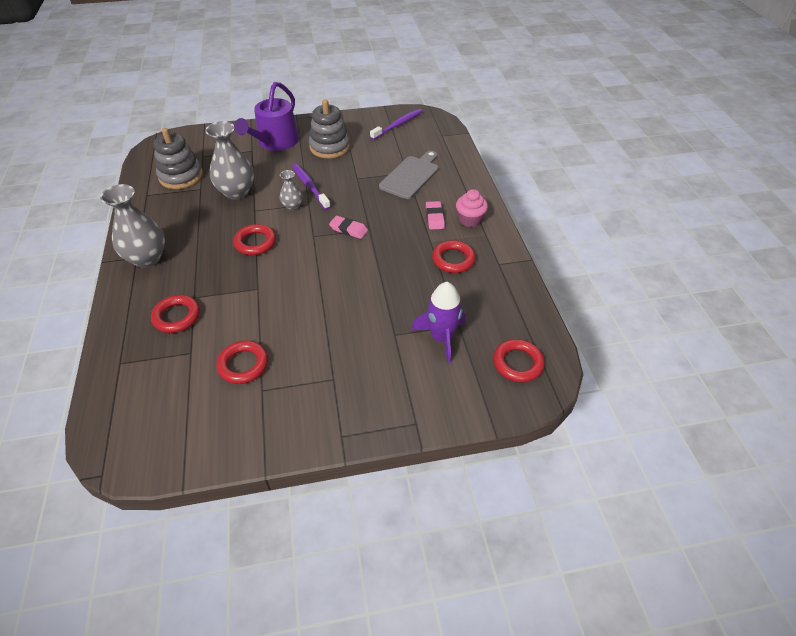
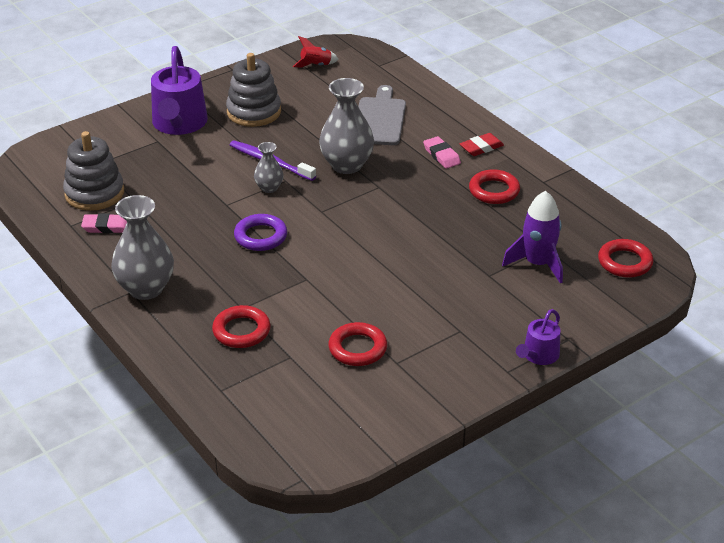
camera: 25 degrees left, 10 degrees down
(236, 192) = (185, 191): grey vase -> grey vase (346, 165)
(255, 242) = (260, 236): red ring -> purple ring
(348, 229) = (356, 193): pink eraser -> pink eraser (107, 227)
(378, 430) = (538, 355): none -> purple watering can
(398, 125) = (316, 65): purple toothbrush -> red rocket
(470, 220) = (481, 147): pink cupcake -> red eraser

